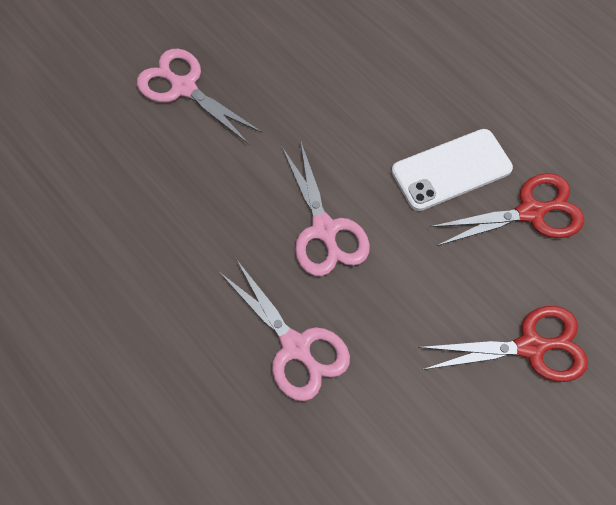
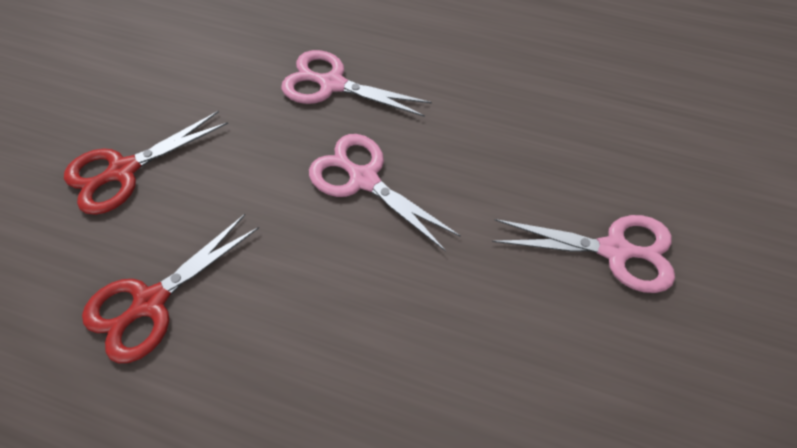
camera: 150 degrees right, 5 degrees down
(451, 170) = (261, 308): white phone -> none

